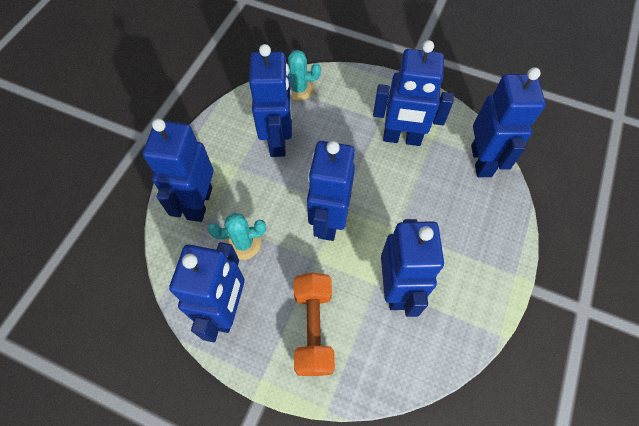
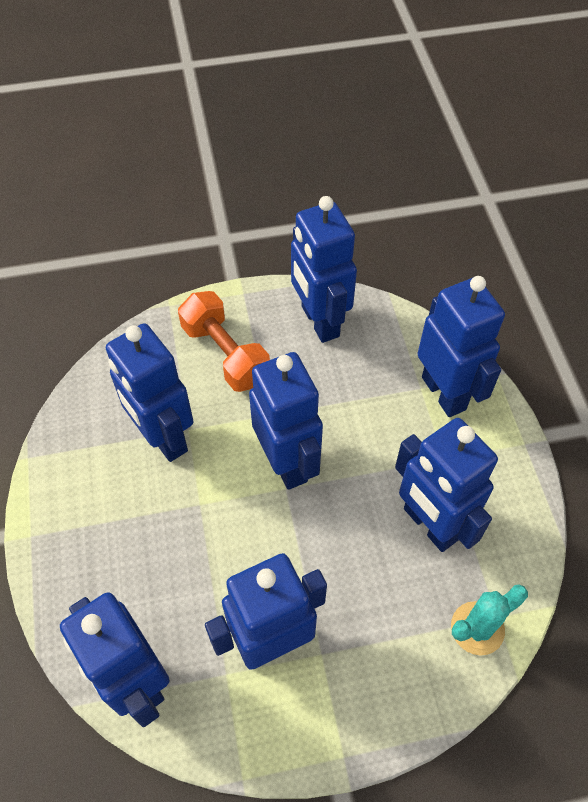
camera: 145 degrees right, 5 degrees down
(243, 243) = (358, 384): turquoise cactus -> none

